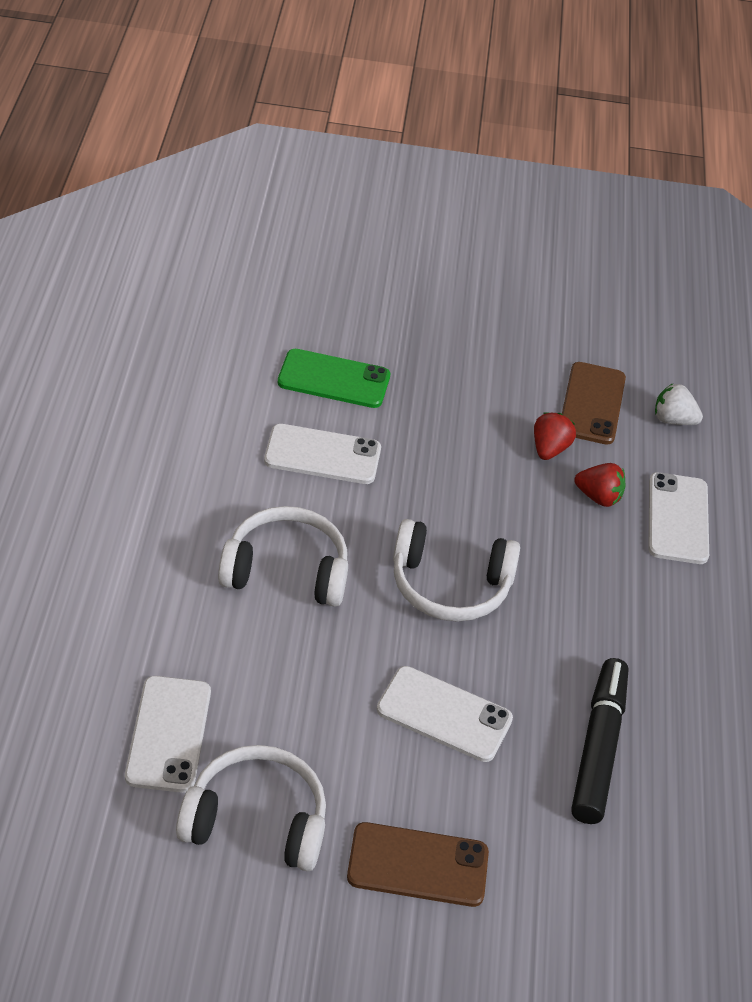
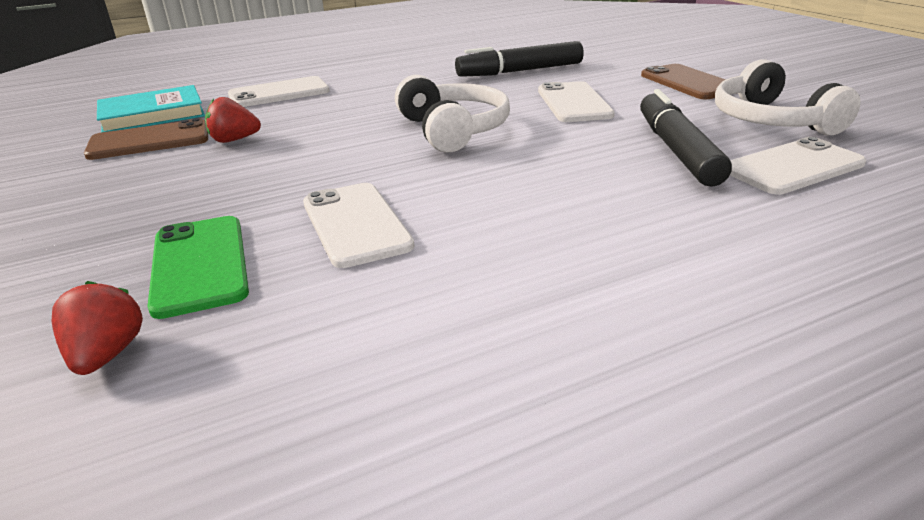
camera: 115 degrees left, 15 degrees down
(267, 693) = (676, 150): none -> black marker
(286, 570) = (544, 186): white headphones -> none
(598, 497) = (281, 115): red strawberry -> red strawberry (107, 355)
(673, 420) = (152, 115): white strawberry -> turquoise book

